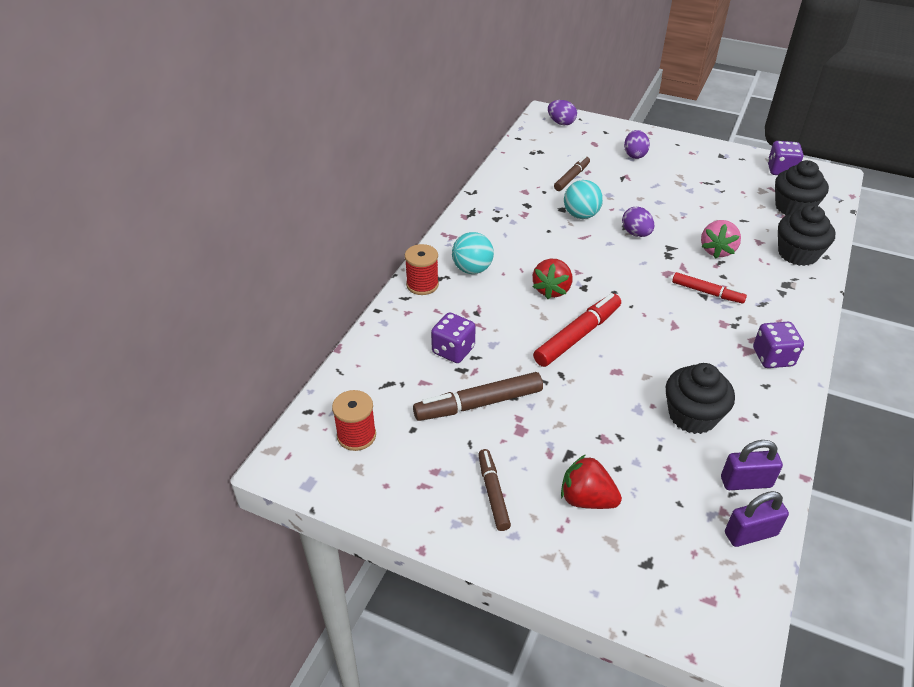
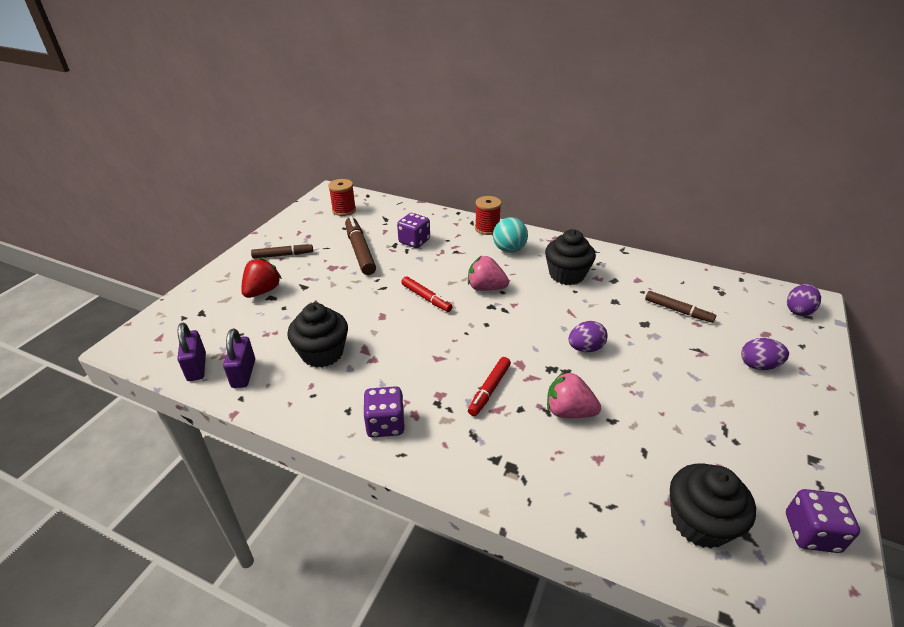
camera: 90 degrees right, 5 degrees down
(551, 290) = (486, 288): red strawberry -> pink strawberry
(577, 336) = (426, 298): red marker -> red marker, size x0.63
(581, 215) = (607, 312): turquoise ball -> none
(797, 254) = (579, 496): black cupcake -> black cupcake (566, 275)

